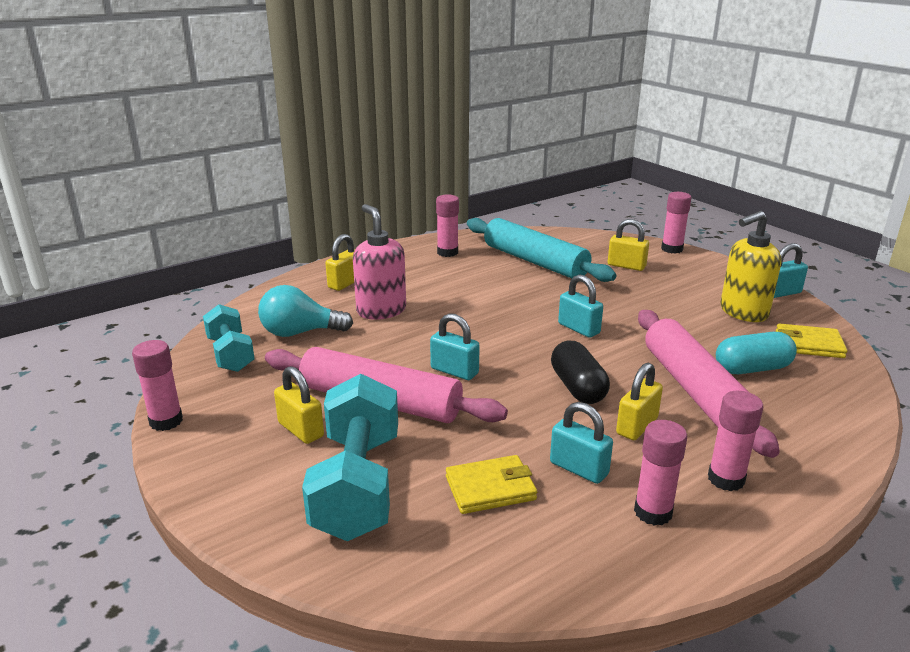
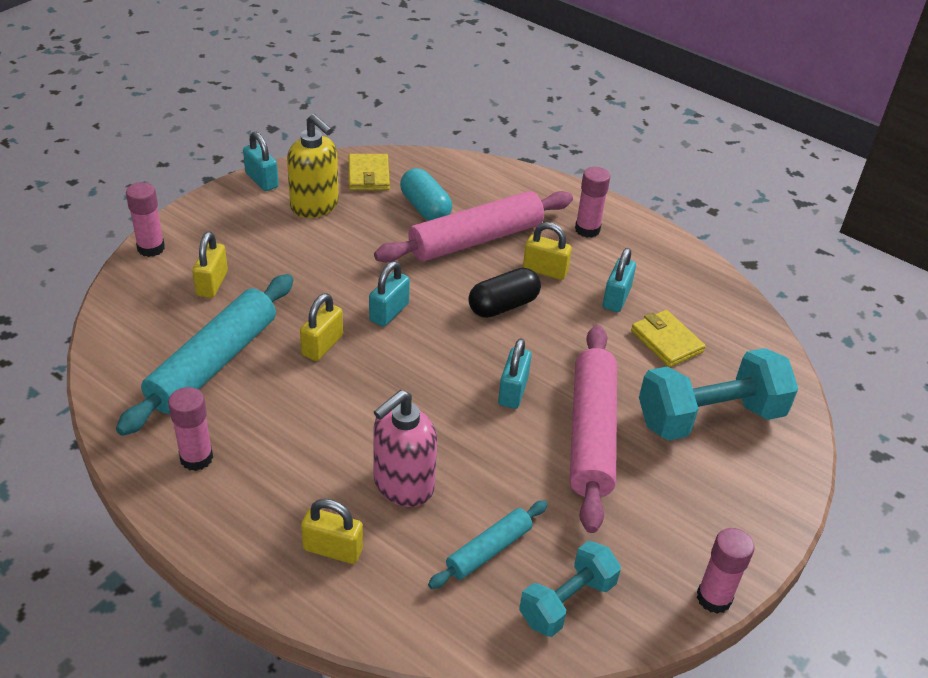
camera: 110 degrees left, 15 degrees up
(300, 332) = (488, 550): turquoise light bulb -> turquoise rolling pin
(301, 430) = (665, 479): yellow padlock -> yellow padlock (322, 345)
(653, 512) = (642, 262): pink glue stick -> none

